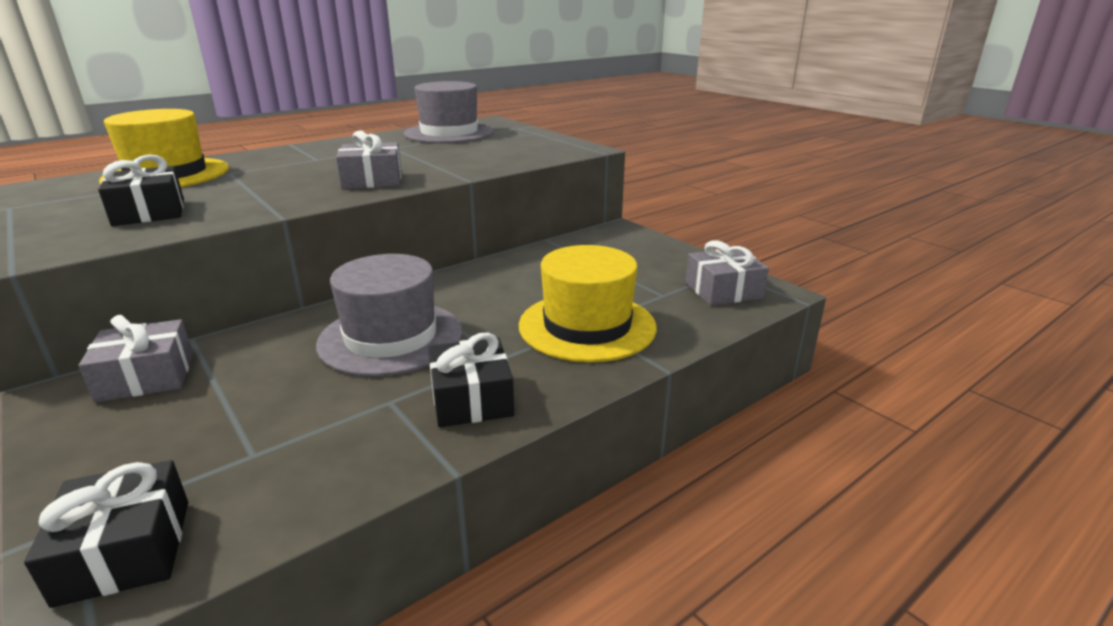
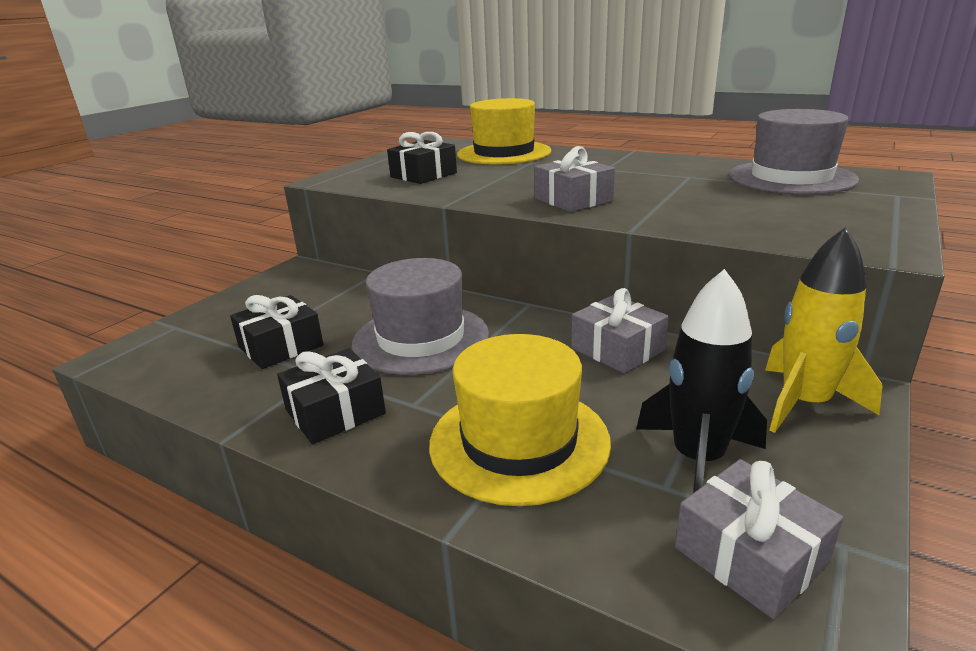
camera: 70 degrees right, 0 degrees up
(125, 550) = (149, 350): black gift -> black gift (281, 346)
(146, 377) = (323, 280): grey gift -> grey gift (617, 349)
(619, 242) = (804, 403): none -> yellow rocket
(646, 280) = (697, 459): none -> black rocket

